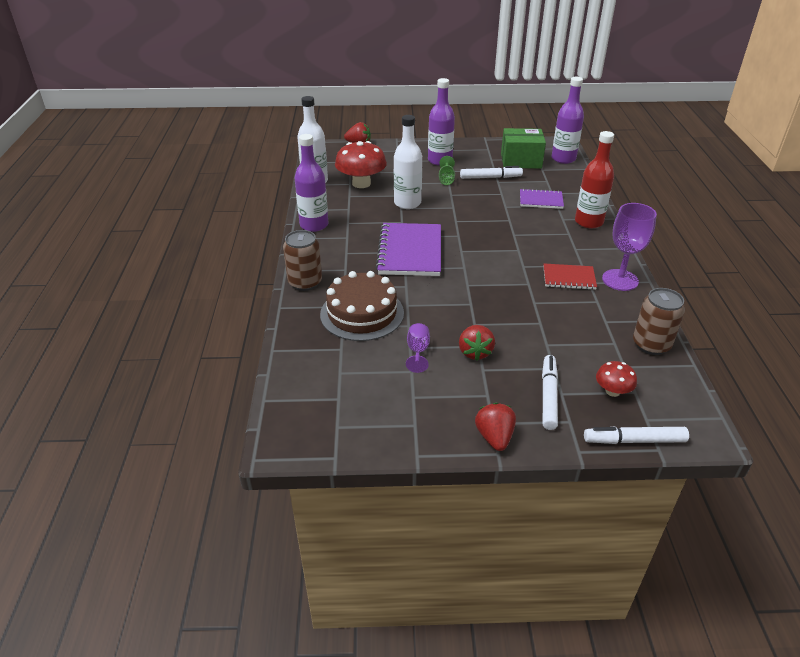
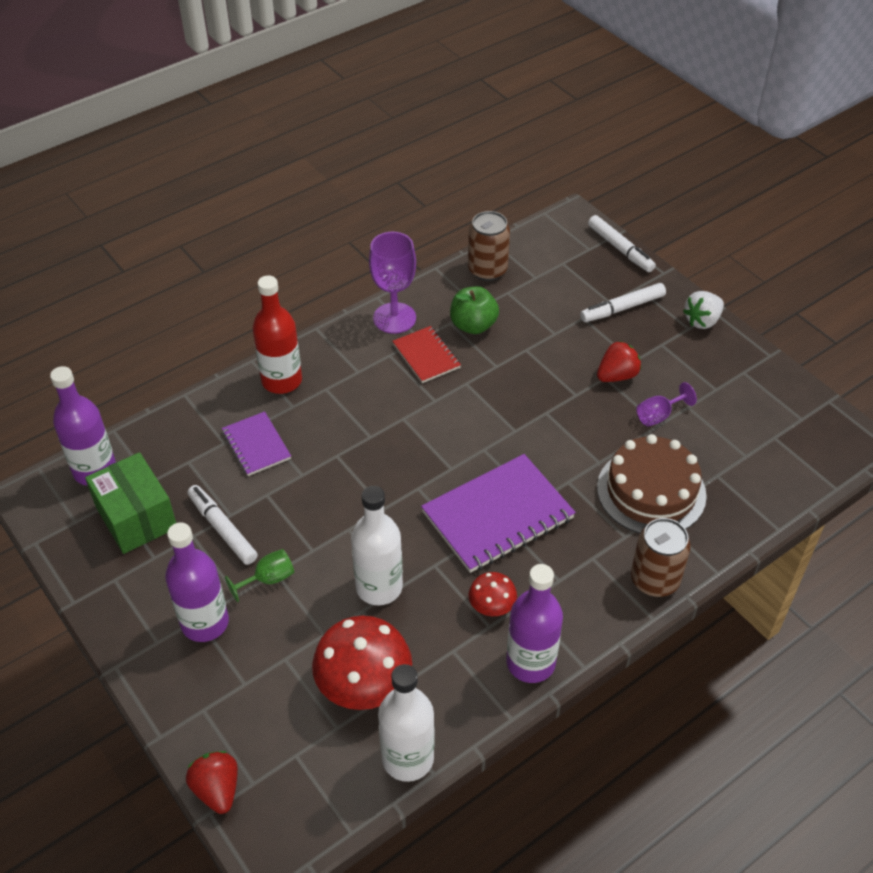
camera: 125 degrees left, 10 degrees up
(494, 437) = (702, 321): red strawberry -> white strawberry
(586, 310) = (473, 325): none -> green apple
(612, 391) = (576, 275): red mushroom -> red mushroom (492, 606)

